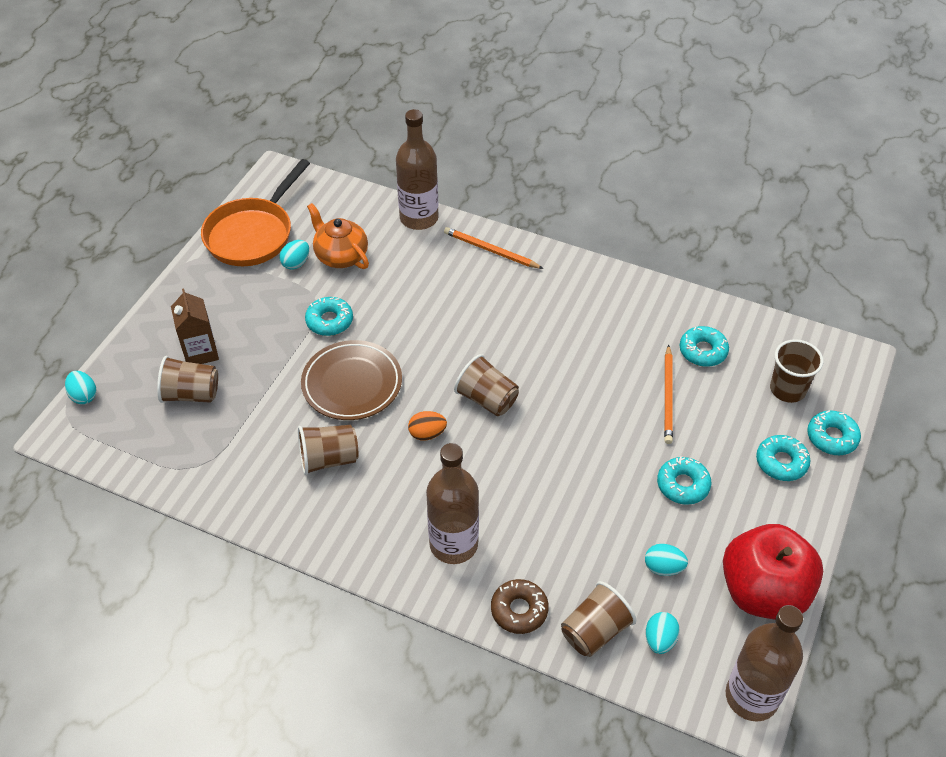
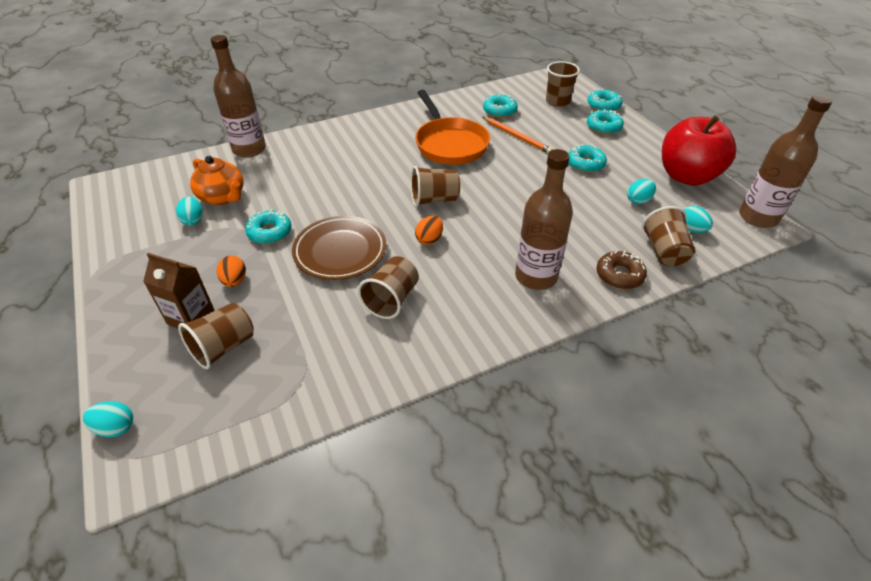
camera: 50 degrees left, 5 degrees down
(253, 234) = (130, 227): orange pan -> orange pan (450, 144)
(257, 346) = (235, 281): none -> orange egg
(340, 256) = (223, 197): orange teapot -> orange teapot turned 135 degrees counterclockwise
(490, 250) = (321, 138): orange pencil -> none

